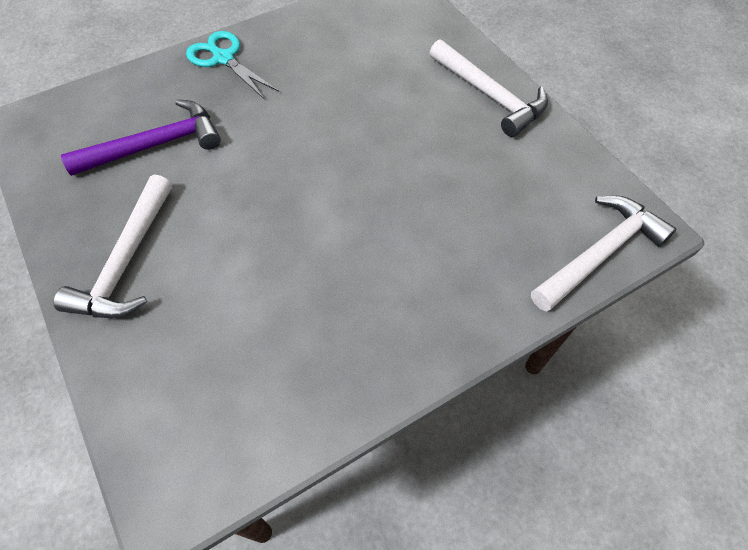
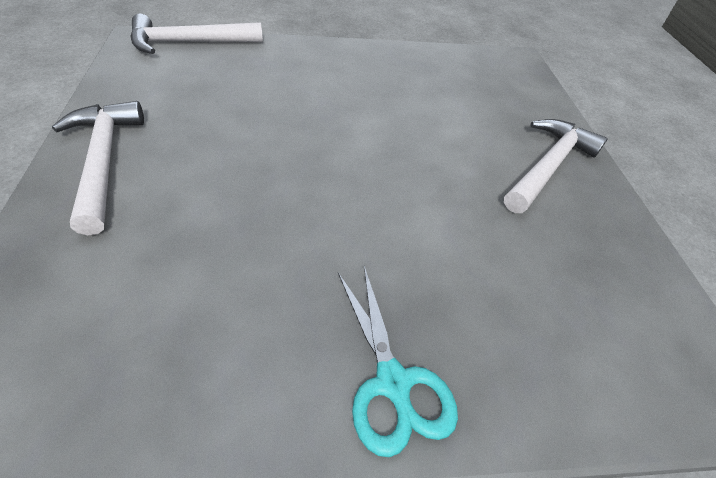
camera: 160 degrees left, 10 degrees down
(155, 145) = (519, 267): purple hammer -> none

